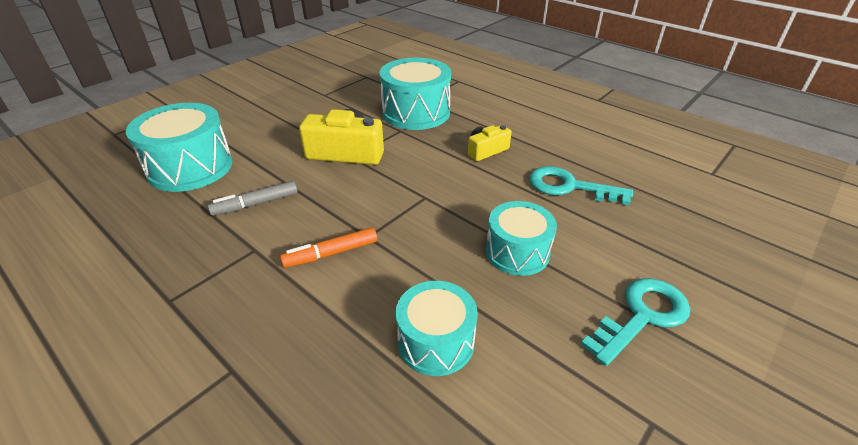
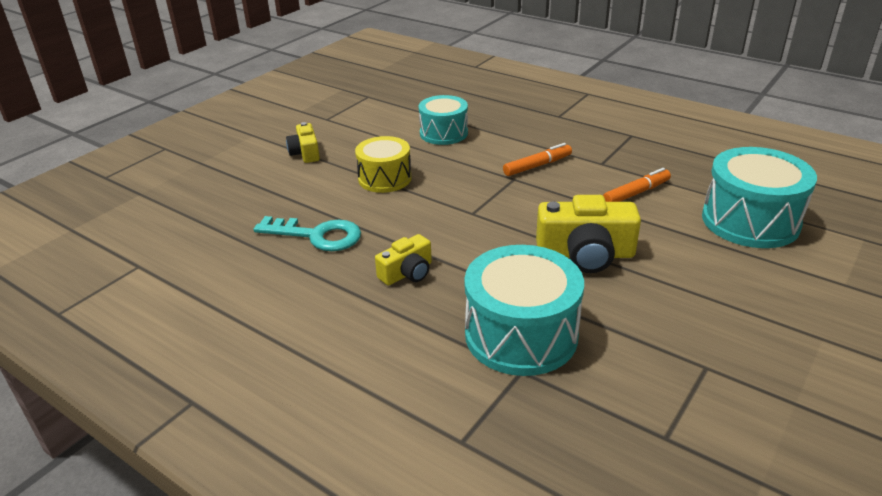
camera: 175 degrees right, 5 degrees down
(256, 204) = (635, 193): grey marker -> orange marker
(517, 252) = (385, 178): turquoise drum -> yellow drum
(642, 316) = (305, 153): turquoise key -> yellow camera

